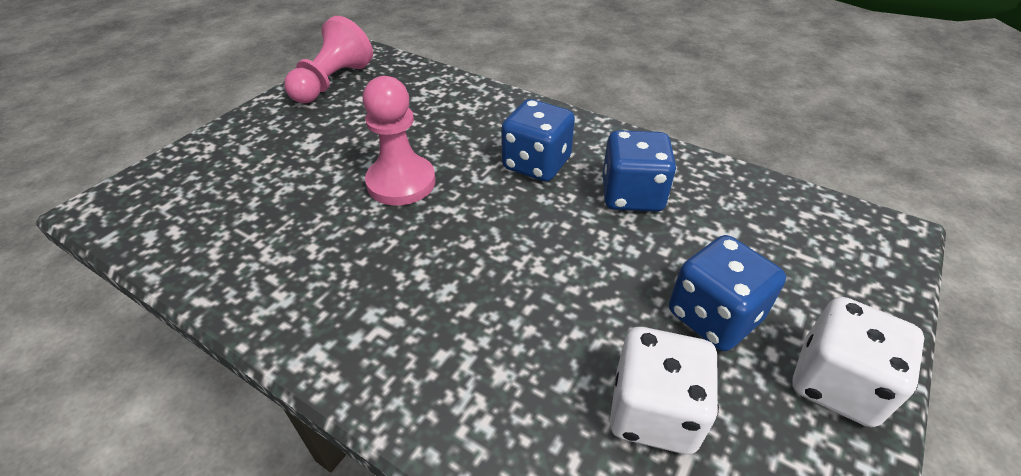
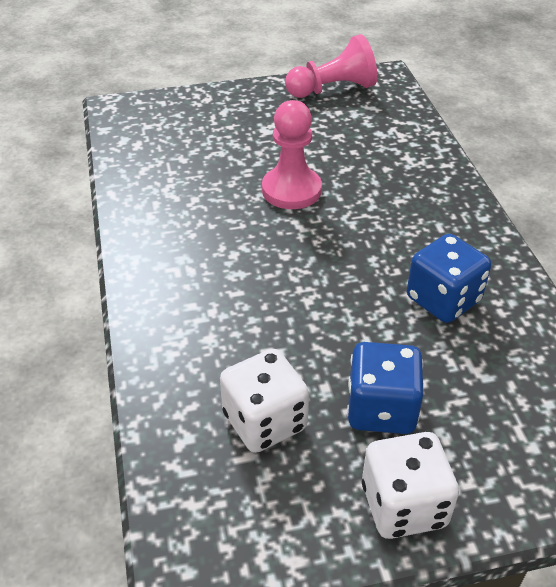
camera: 45 degrees right, 0 degrees up
(536, 164) = (401, 233): blue dice -> none

